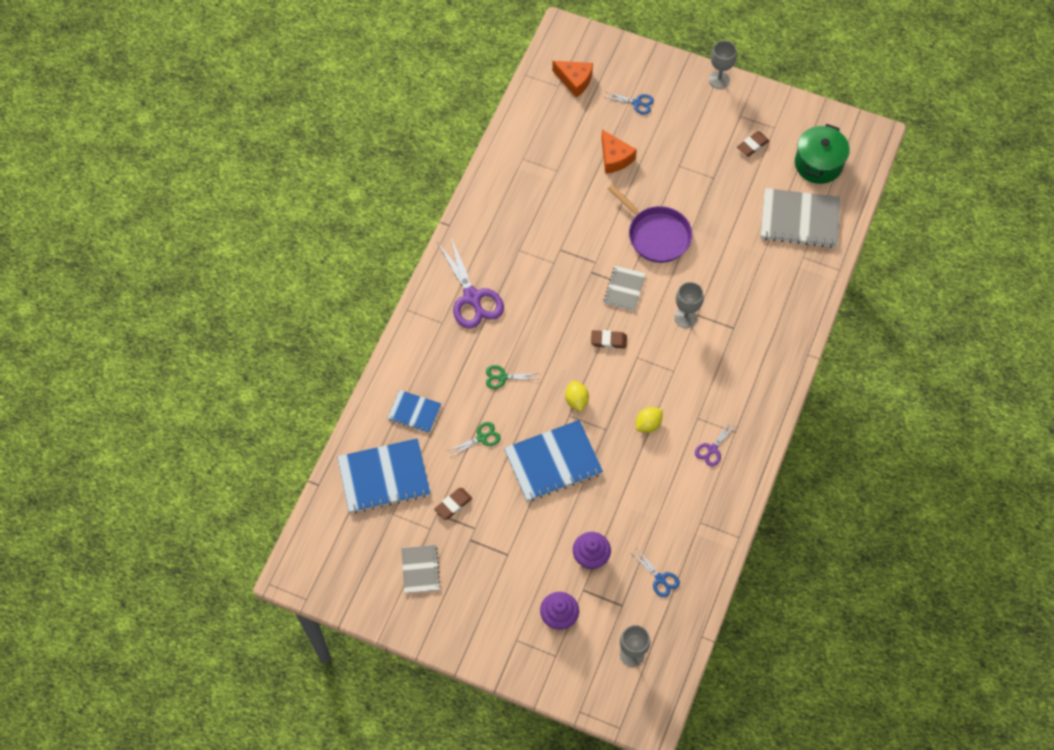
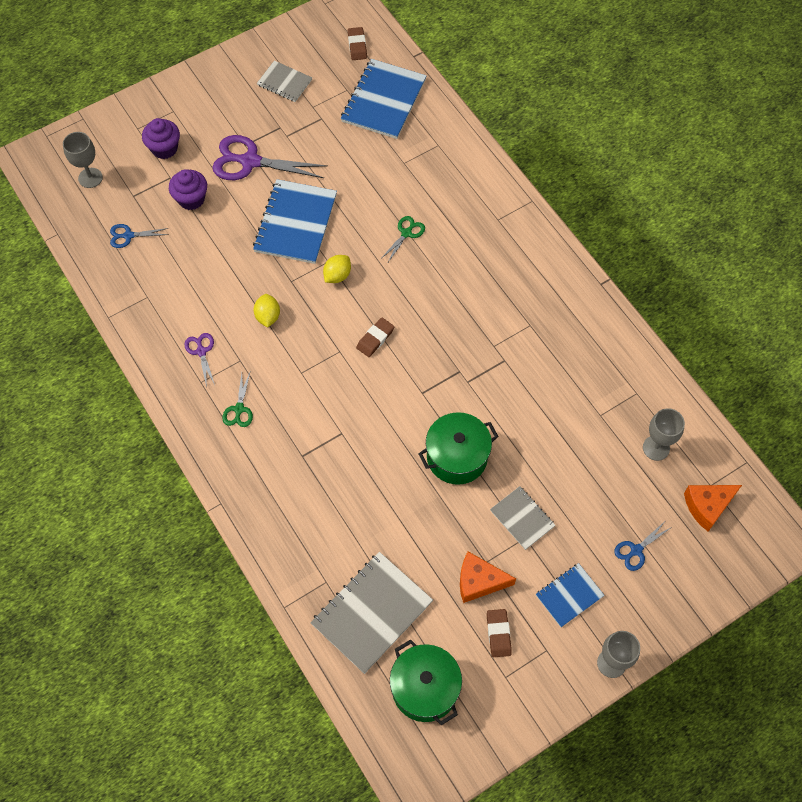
camera: 125 degrees right, 0 degrees up
(414, 412) = (425, 152): blue notebook -> blue notebook (569, 595)
(453, 504) = (319, 132): brown eraser -> brown eraser (357, 46)
(472, 297) = (506, 257): purple scissors -> purple scissors (250, 161)
(481, 438) = (362, 185): green scissors -> green scissors (239, 409)
(576, 400) = (337, 275): yellow lemon -> yellow lemon turned 75 degrees counterclockwise
(614, 158) = (578, 480): orange cheese -> orange cheese (479, 581)
(624, 289) = (418, 388): grey notebook -> grey notebook (522, 518)
(656, 235) = (457, 457): purple pan -> green pot
(685, 318) = (346, 420): grey goblet -> grey goblet (656, 448)

